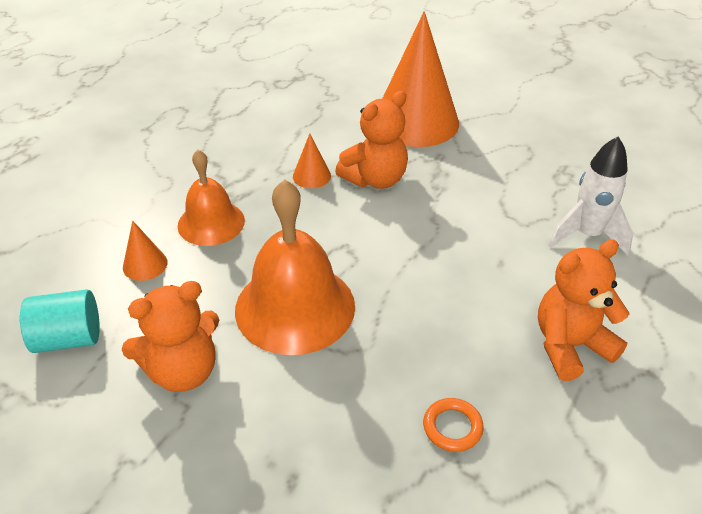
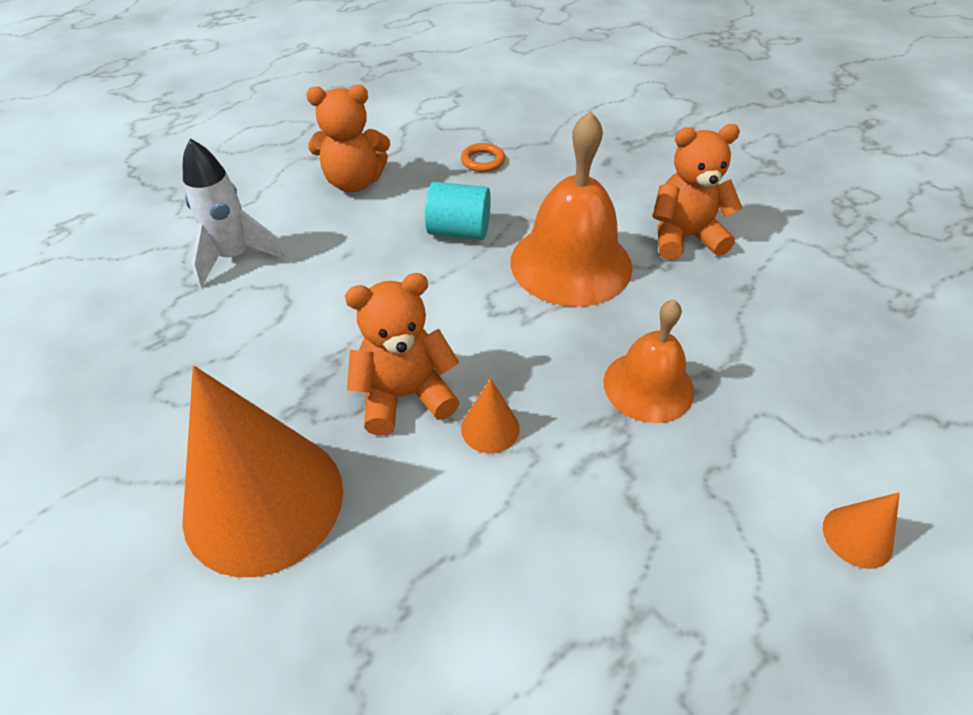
camera: 160 degrees left, 5 degrees up
(68, 338) = (800, 288): turquoise cylinder -> turquoise cylinder (459, 231)
(145, 264) = (732, 348): orange cone -> orange cone (857, 536)

